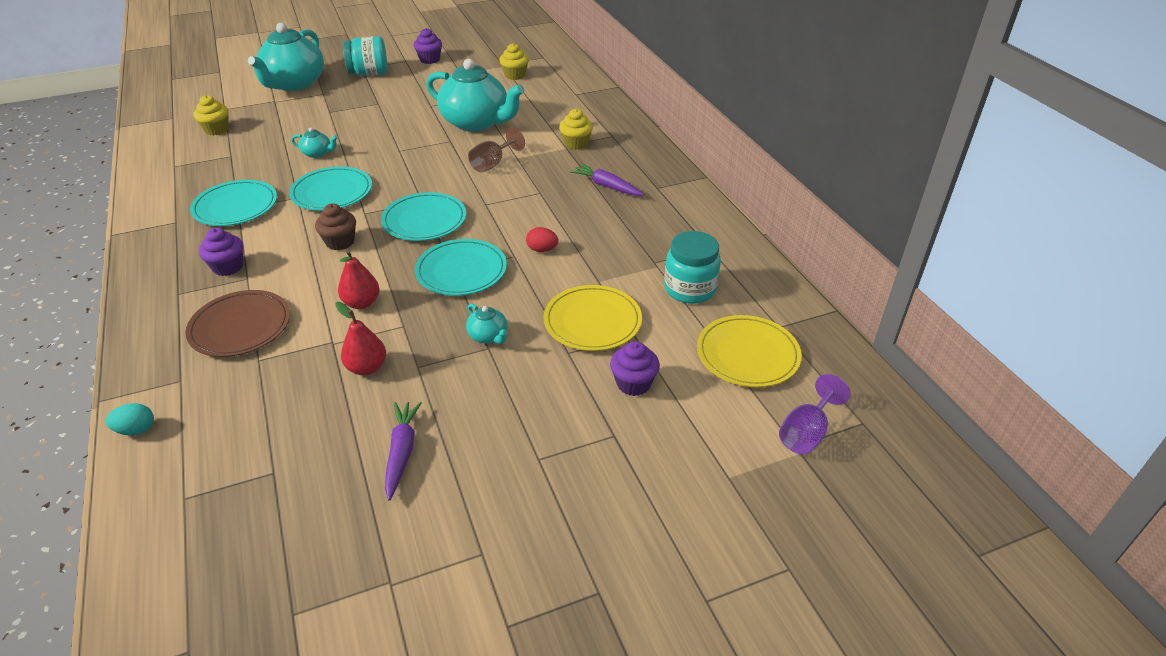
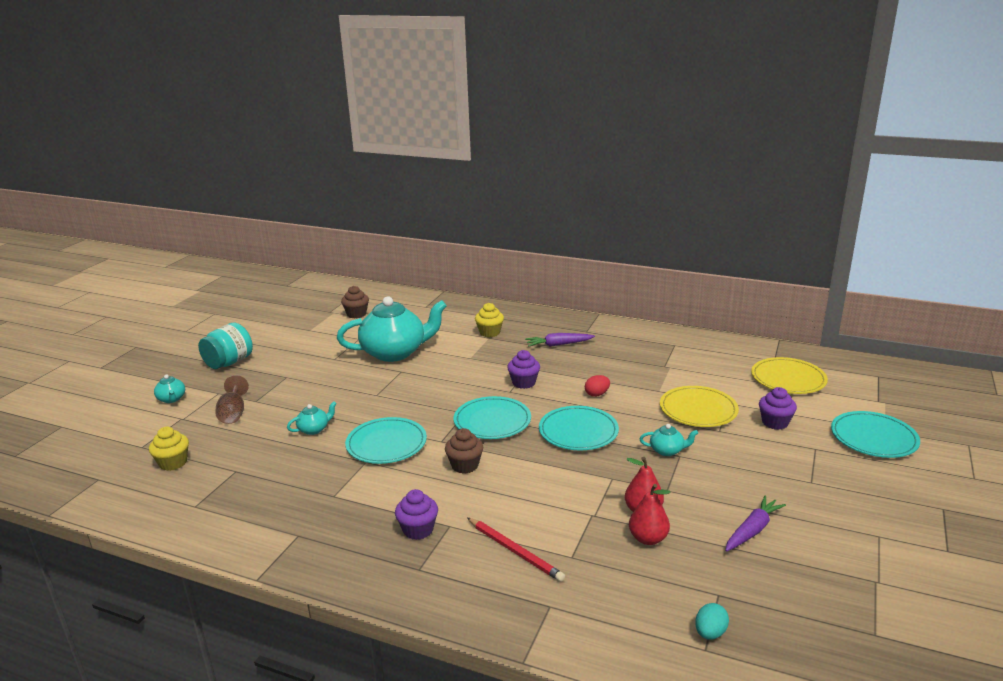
camera: 45 degrees left, 15 degrees down
(136, 430) = (590, 650): turquoise egg -> turquoise egg (710, 633)
(235, 206) = (328, 496): turquoise plate -> turquoise plate (873, 438)
(240, 327) = (515, 551): brown plate -> red pencil
(294, 84) = (172, 399): turquoise teapot -> turquoise teapot, size x0.41
(362, 303) = (561, 485): red pear -> red pear (648, 538)
(402, 452) = (752, 530): purple carrot -> purple carrot turned 90 degrees clockwise
(429, 59) = (262, 332): purple cupcake -> purple cupcake (524, 383)
(492, 164) = (462, 369): brown goblet -> brown goblet (233, 413)
(515, 75) = (356, 314): yellow cupcake -> brown cupcake
(690, 289) = (706, 368): turquoise jar -> none
(806, 432) = (871, 393): purple goblet -> none

